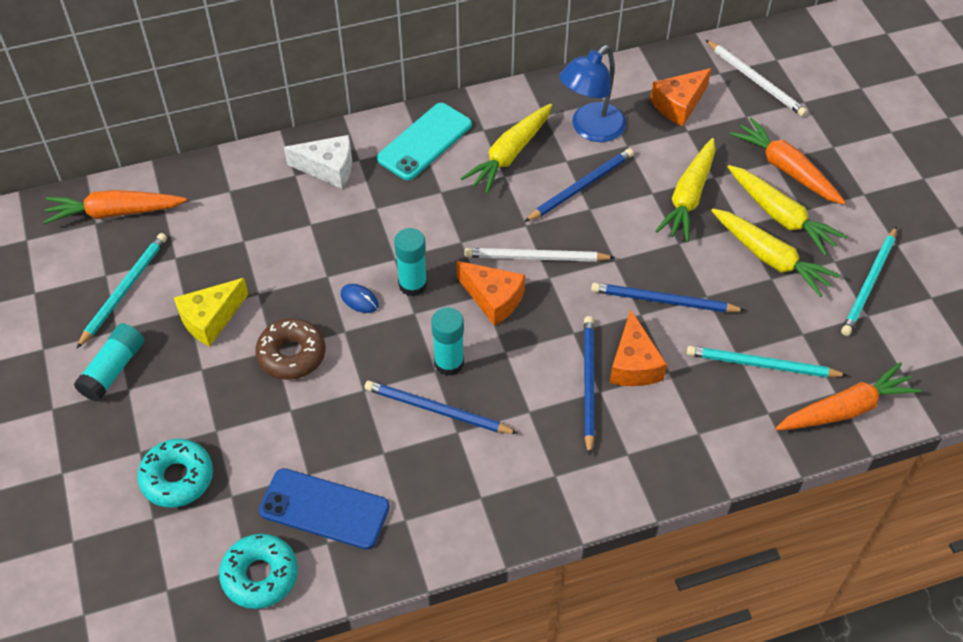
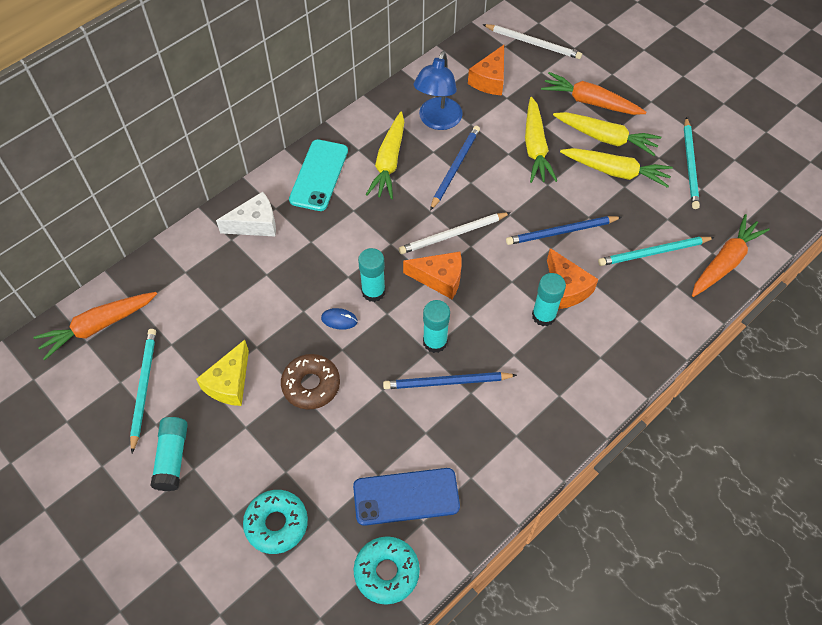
camera: 25 degrees left, 5 degrees up
(588, 383) = (543, 315): blue pencil -> turquoise glue stick

